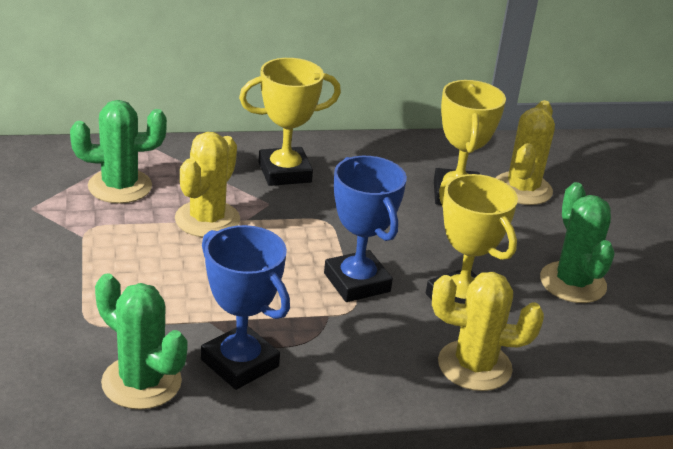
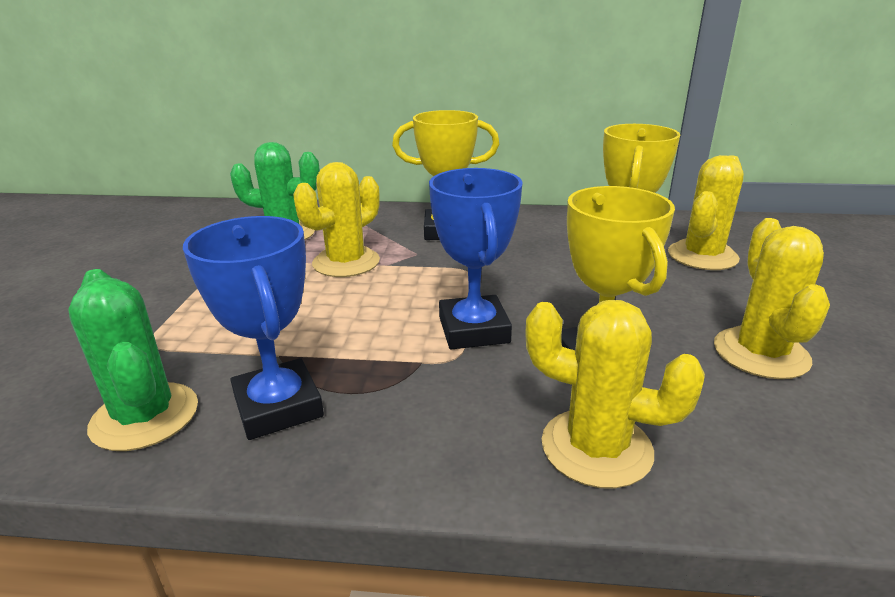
camera: 20 degrees right, 5 degrees down
(572, 283) = (760, 353): green cactus -> yellow cactus

